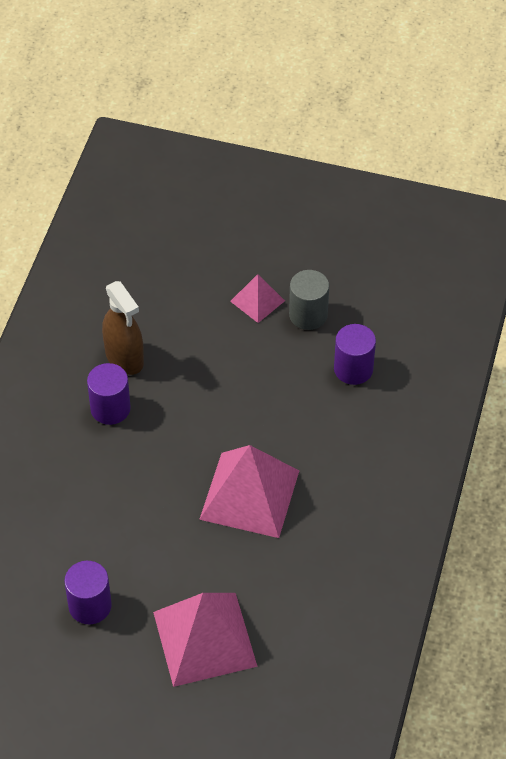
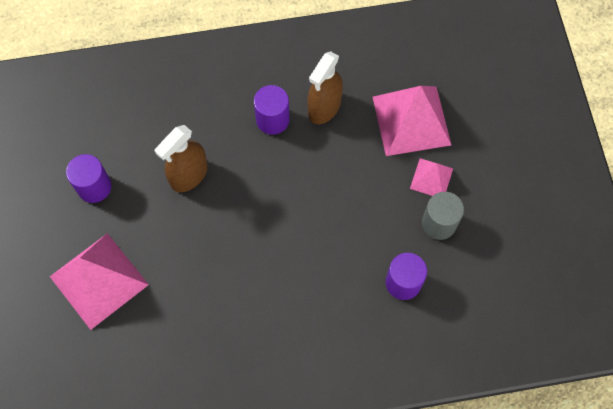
camera: 65 degrees right, 15 degrees up
(130, 509) = (189, 175): none -> brown spray bottle
(250, 494) = (242, 255): pink pyramid -> pink pyramid (411, 120)

